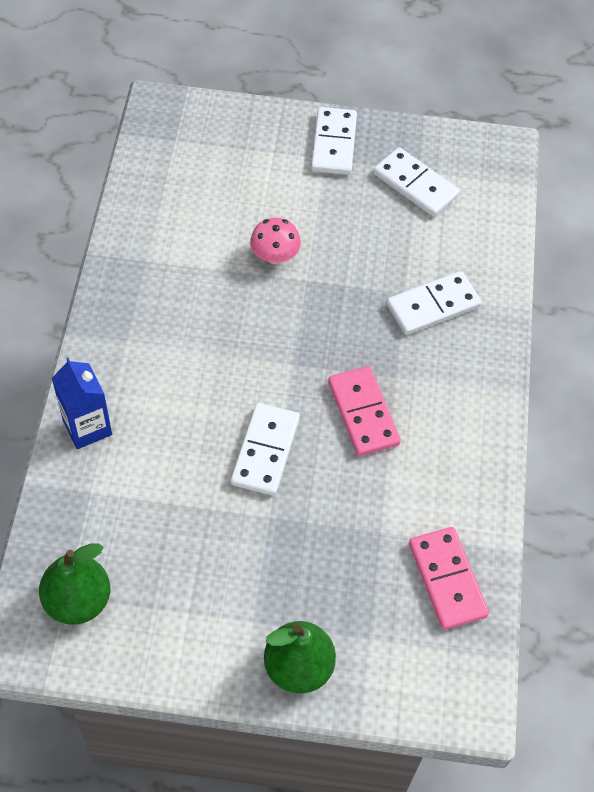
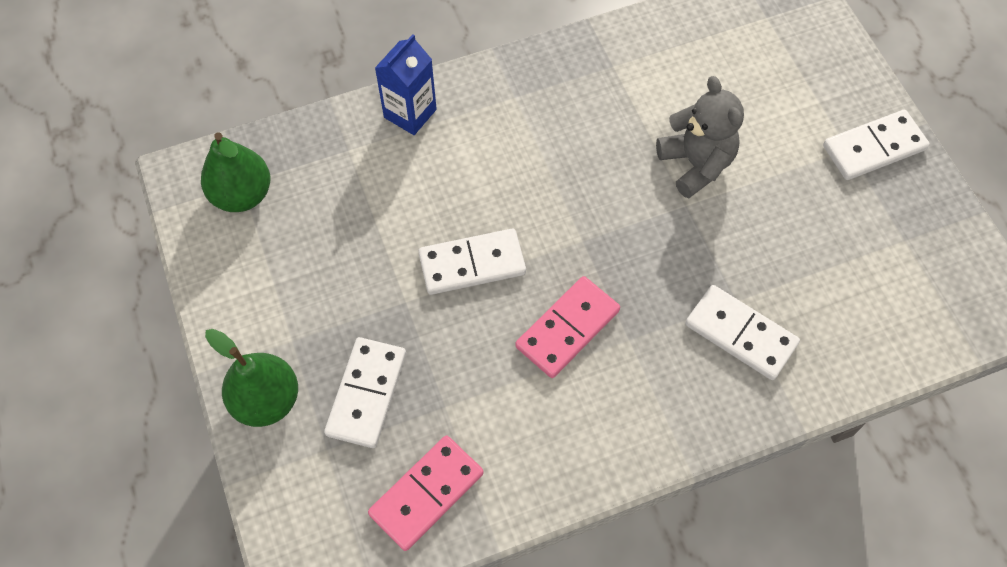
camera: 65 degrees right, 5 degrees up
(275, 255) = (696, 164): pink mushroom -> grey teddy bear
(415, 185) = (883, 246): white domino -> white domino (366, 394)

